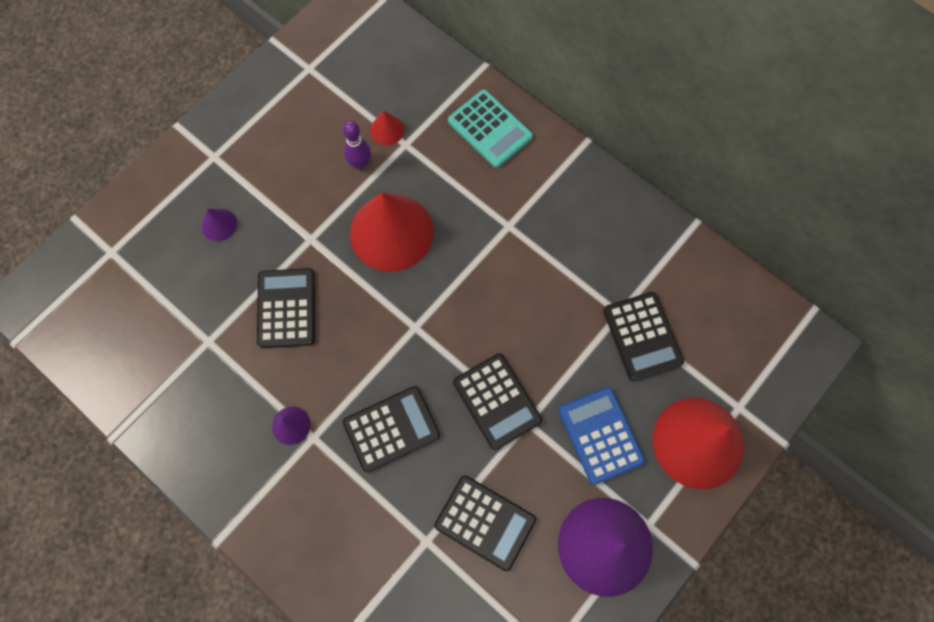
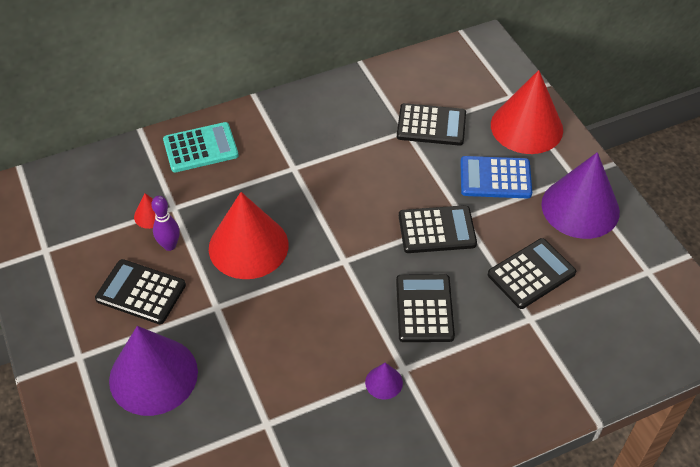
camera: 65 degrees left, 20 degrees down
(219, 224) = (153, 375): purple cone -> purple cone, size x2.35
(286, 308) = (271, 348): black calculator -> black calculator (141, 292)

